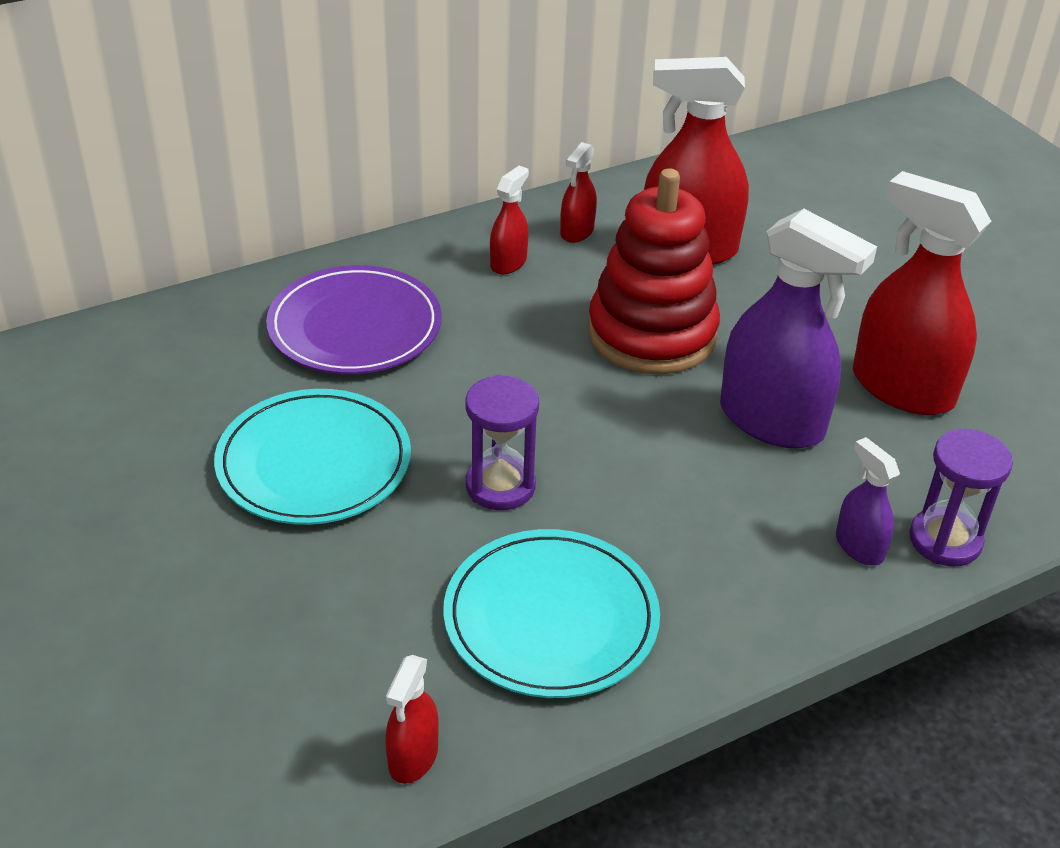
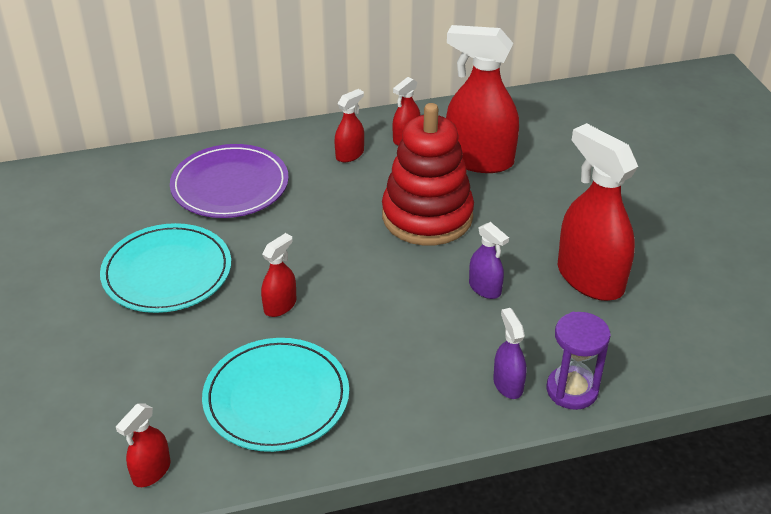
camera: 15 degrees right, 0 degrees up
(500, 486) = (280, 305): purple hourglass -> red spray bottle
(772, 421) = (485, 288): purple spray bottle -> purple spray bottle, size x0.48

